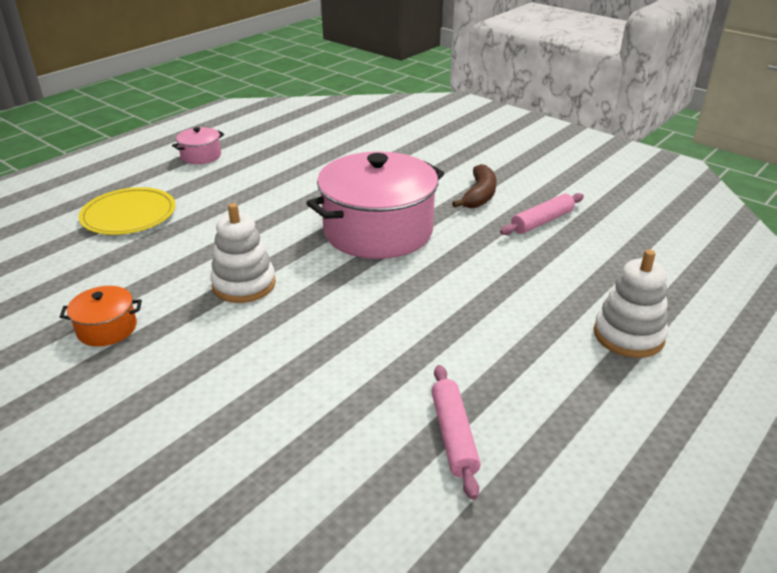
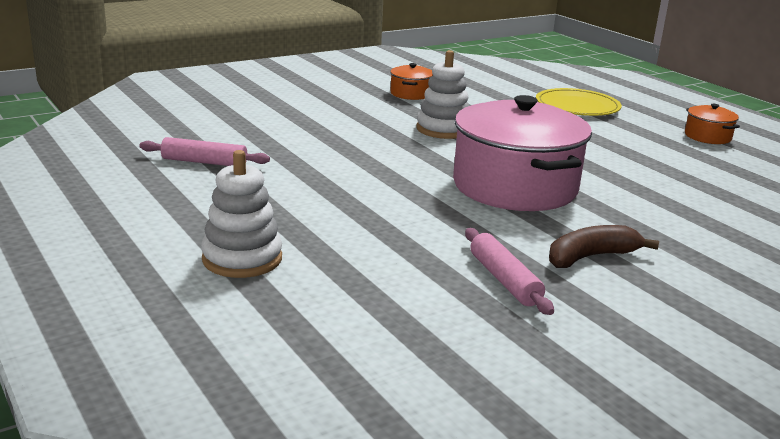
camera: 105 degrees right, 10 degrees down
(201, 156) = (707, 136): pink pot -> orange pot
(479, 195) = (590, 257): brown banana -> brown banana turned 120 degrees clockwise

